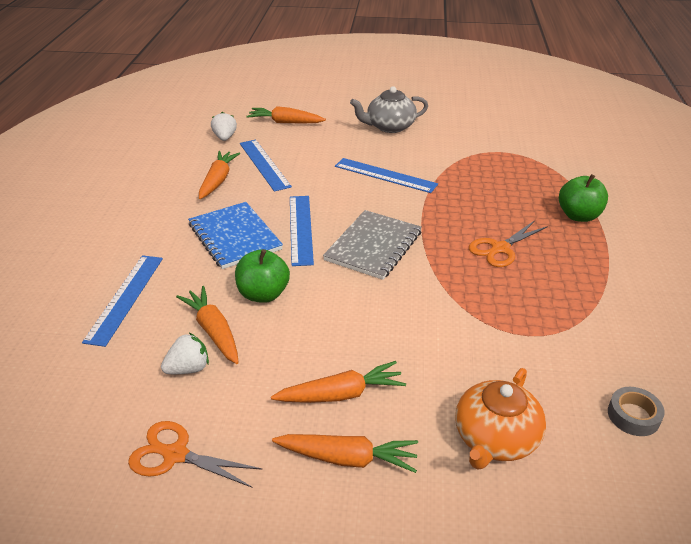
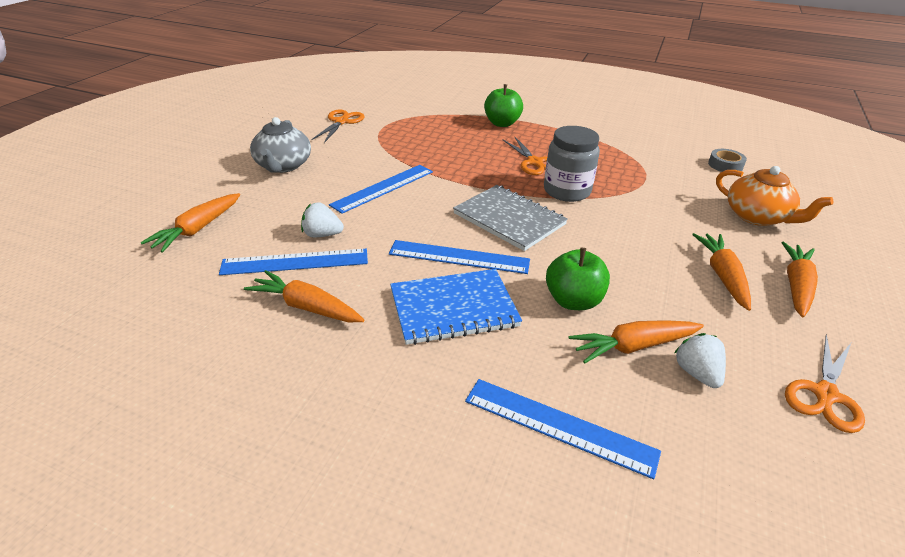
camera: 75 degrees left, 0 degrees up
(225, 137) = (186, 286): white strawberry -> white strawberry (322, 234)
(451, 276) = (567, 191): none -> grey jar
(490, 130) = (341, 122): none -> orange scissors

